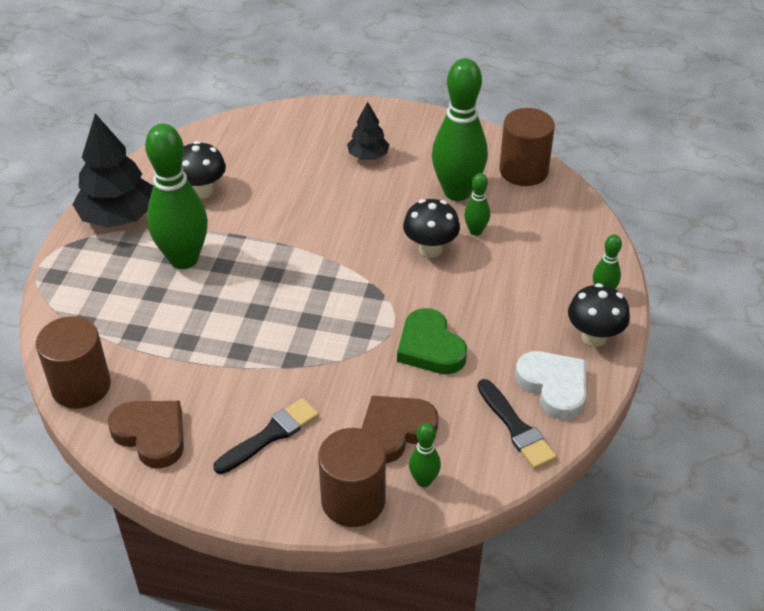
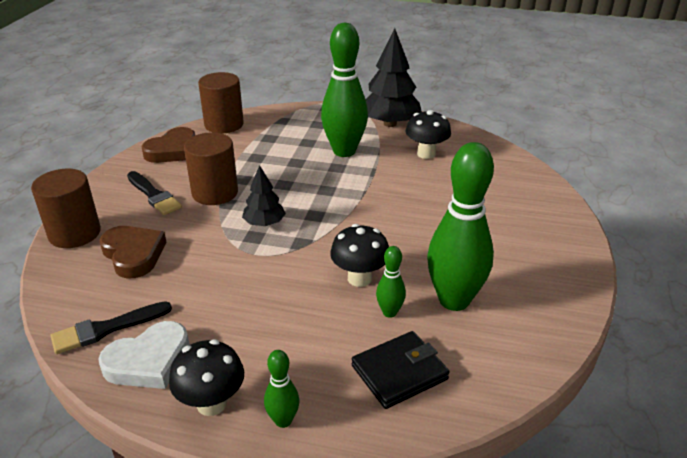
camera: 90 degrees right, 10 degrees down
(368, 156) = (499, 238): black tree -> black tree (264, 223)
(424, 480) = (75, 269): green bowling pin -> none
(430, 347) = (224, 275): green heart -> none
(523, 171) = (507, 360): brown cylinder -> brown cylinder (215, 193)
(544, 228) = (399, 372): none -> black wallet

